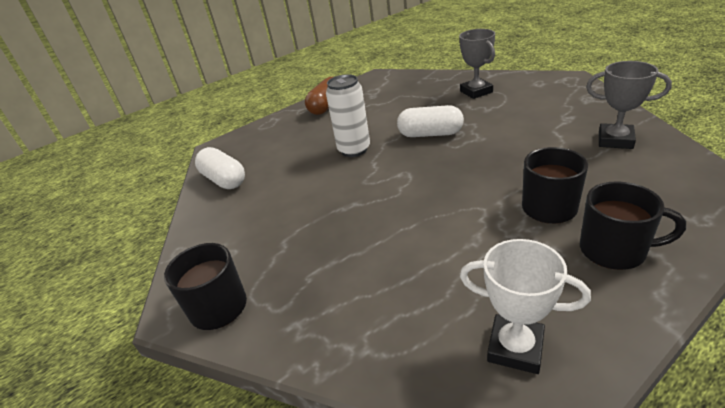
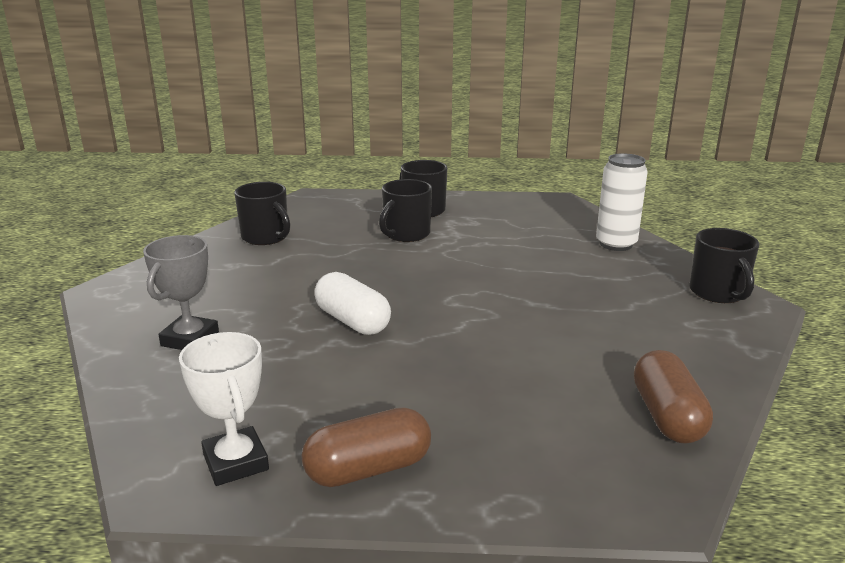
camera: 145 degrees left, 10 degrees down
(224, 180) = (667, 416): white capsule -> brown capsule
(354, 150) = (454, 354): white can -> white can (616, 244)
(515, 348) = (539, 211): white trophy -> white trophy (236, 462)
(615, 140) = (266, 237): grey trophy -> black mug

